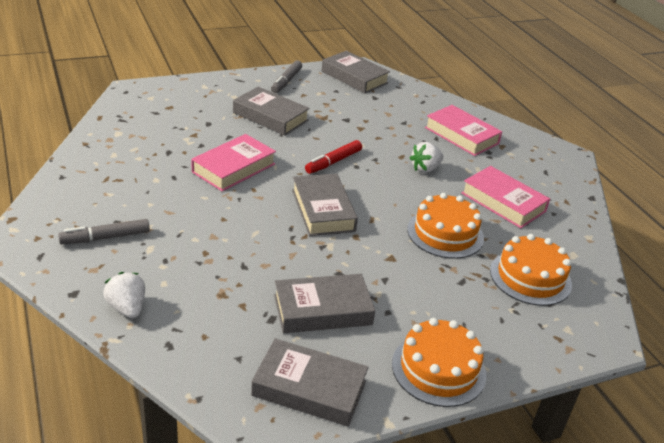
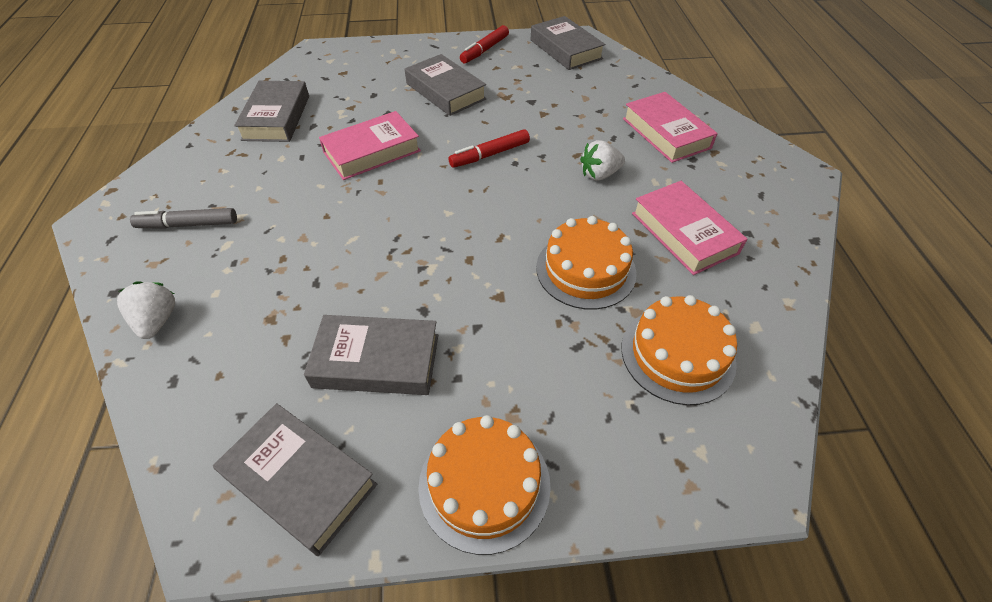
camera: 20 degrees right, 15 degrees up
(286, 81) = (484, 50): grey marker -> red marker
(323, 210) = (446, 218): grey book -> grey book (276, 117)

